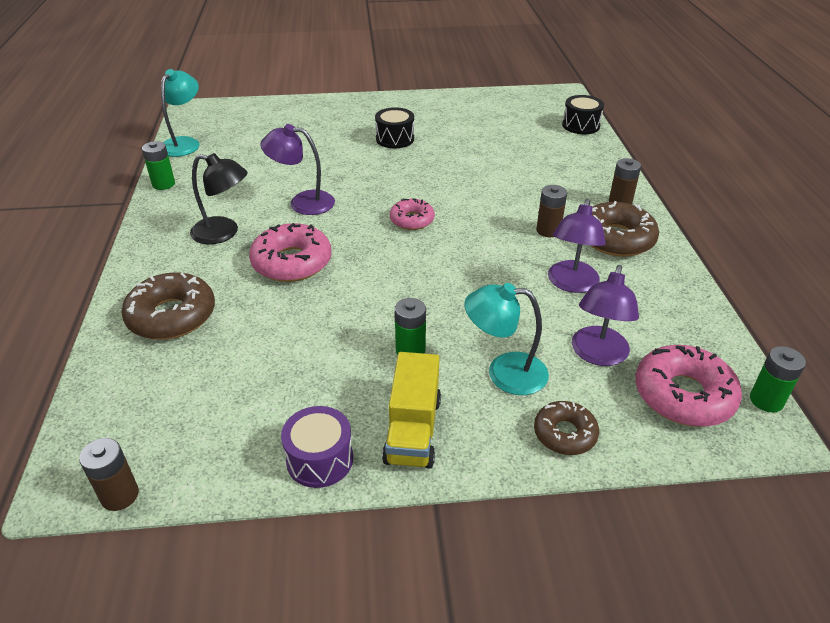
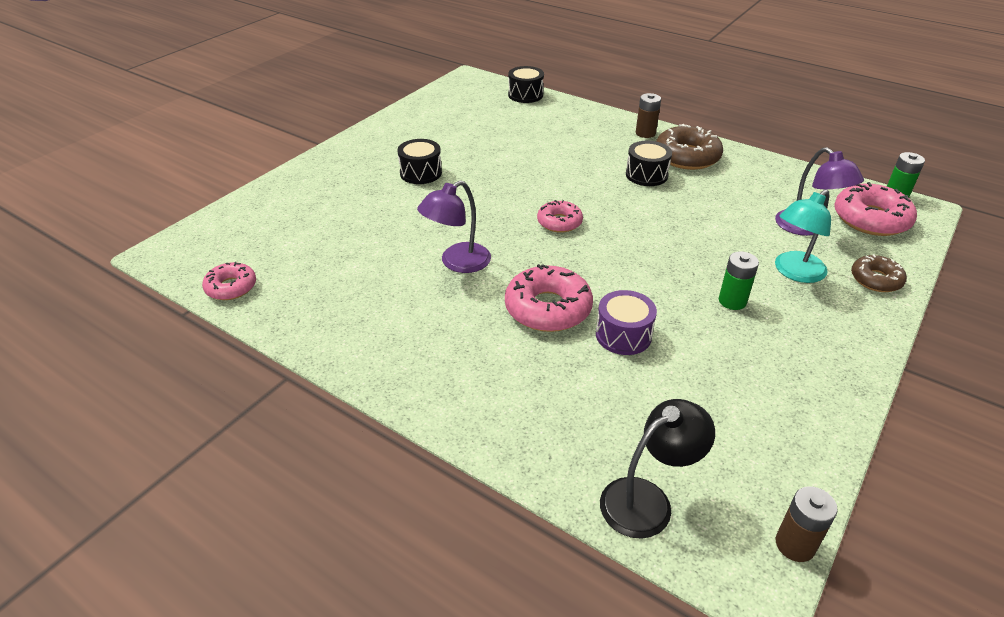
camera: 50 degrees left, 0 degrees up
(163, 184) = (298, 333): green battery -> none
(172, 316) = (554, 415): brown donut -> none
(184, 143) = (231, 287): turquoise lamp -> pink donut
(224, 233) = (449, 329): black lamp -> black lamp (647, 500)
(320, 459) = (827, 402): purple drum -> purple drum (623, 335)
(413, 430) = (826, 342): yellow truck -> none
(548, 230) = (646, 175): brown battery -> black drum
(571, 284) = (720, 198): purple lamp -> none

